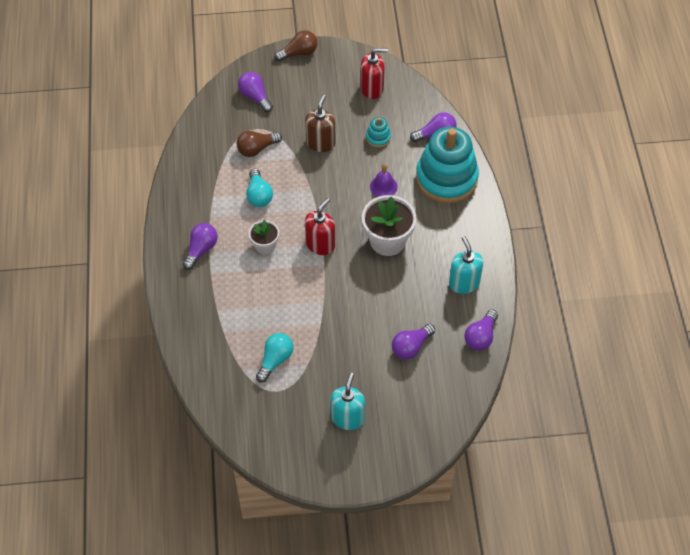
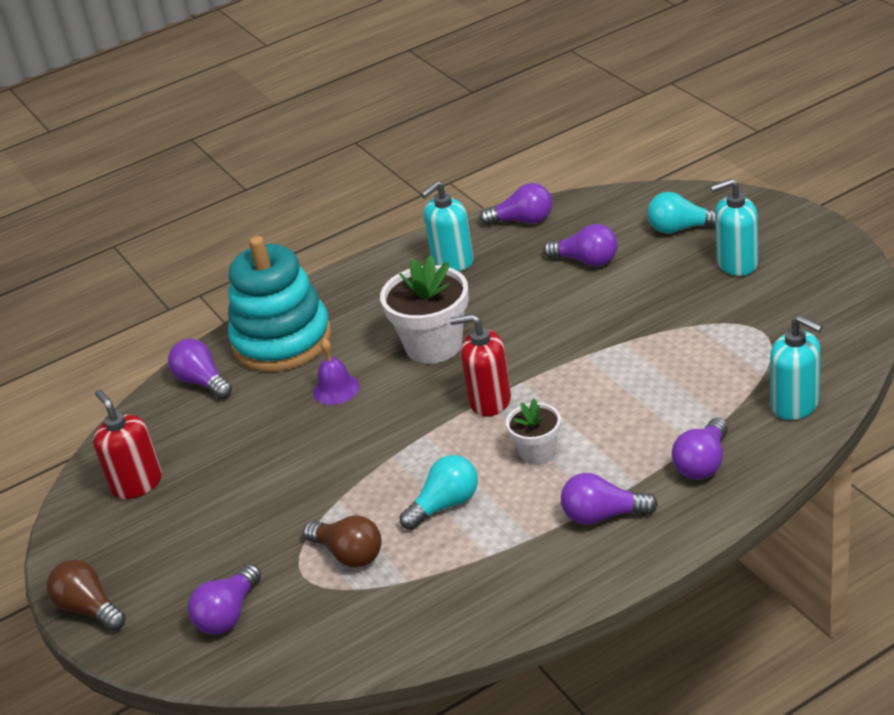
camera: 110 degrees left, 20 degrees down
(201, 306) = (702, 463): none -> purple light bulb
(208, 369) = (795, 404): none -> turquoise soap dispenser
(275, 360) = (718, 353): turquoise light bulb -> turquoise light bulb (680, 228)
(320, 143) = (289, 487): brown soap dispenser -> none
(378, 138) = (241, 433): turquoise stacking toy -> none

